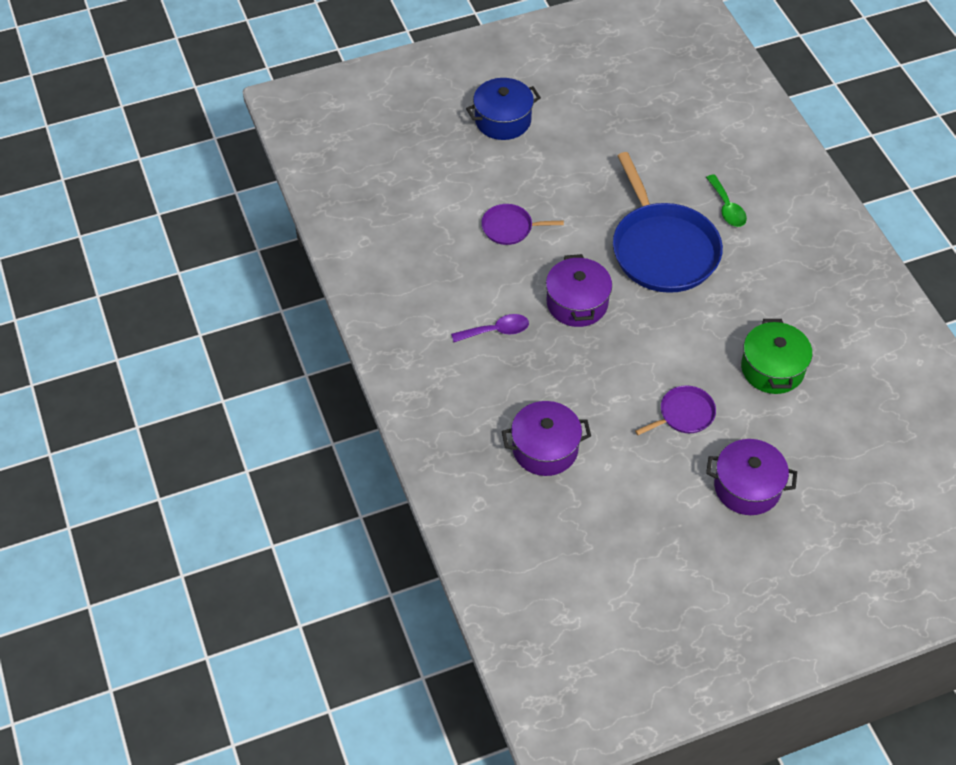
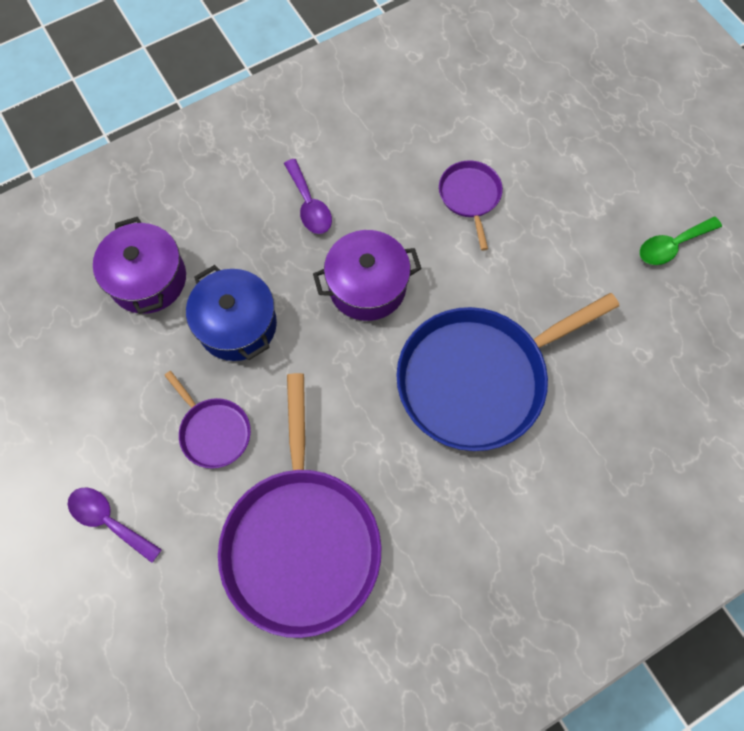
camera: 80 degrees right, 15 degrees up
(503, 120) = (645, 163): blue pot -> blue pot (237, 325)
(727, 208) = (573, 457): green spoon -> green spoon (671, 245)
(747, 487) = (109, 520): purple pot -> purple spoon
(772, 368) = (301, 541): green pot -> purple pan

